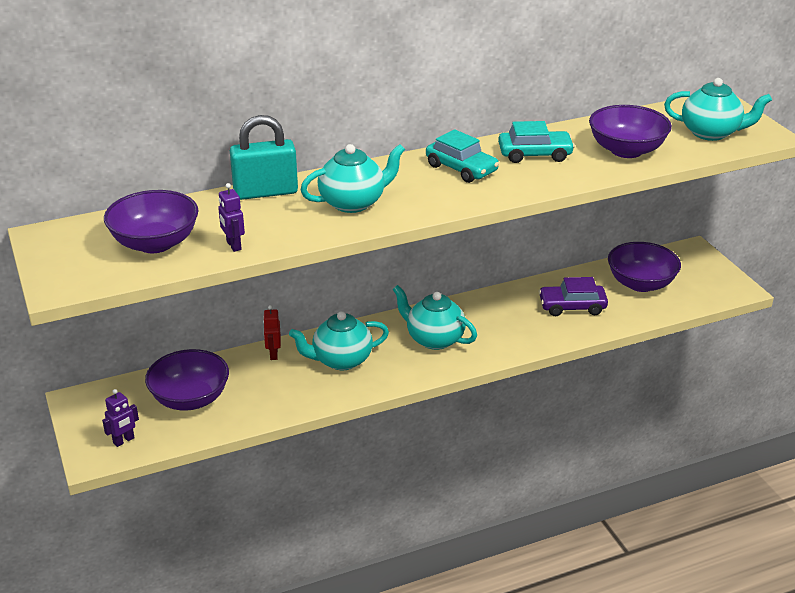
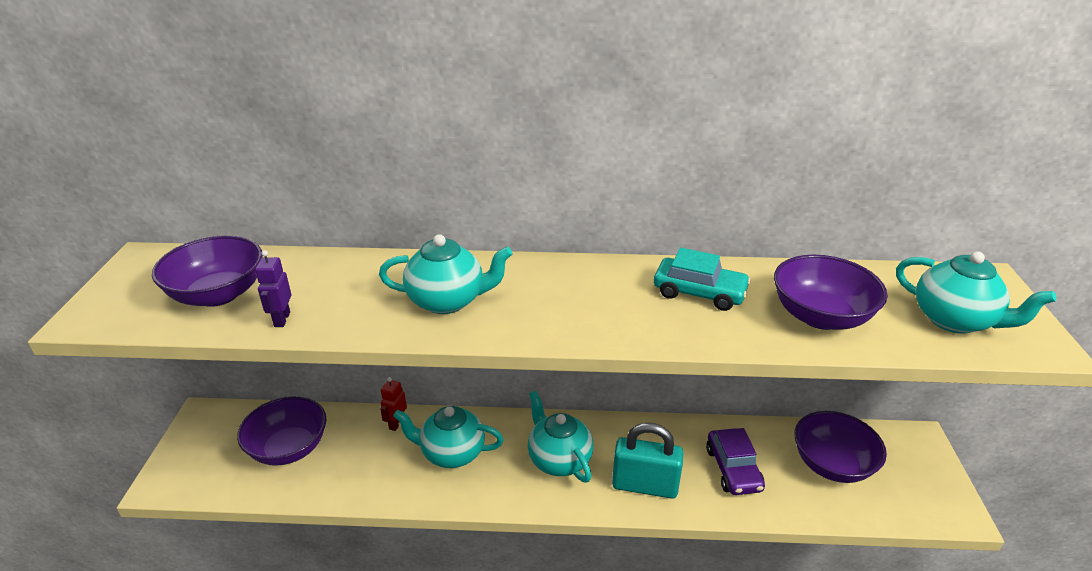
camera: 25 degrees right, 0 degrees up
(124, 441) = (199, 475): purple robot -> none
(265, 192) = (376, 264): turquoise padlock -> turquoise padlock (645, 485)
(461, 168) = (600, 289): turquoise car -> none
(572, 307) = (733, 469): purple car -> purple car turned 120 degrees counterclockwise

